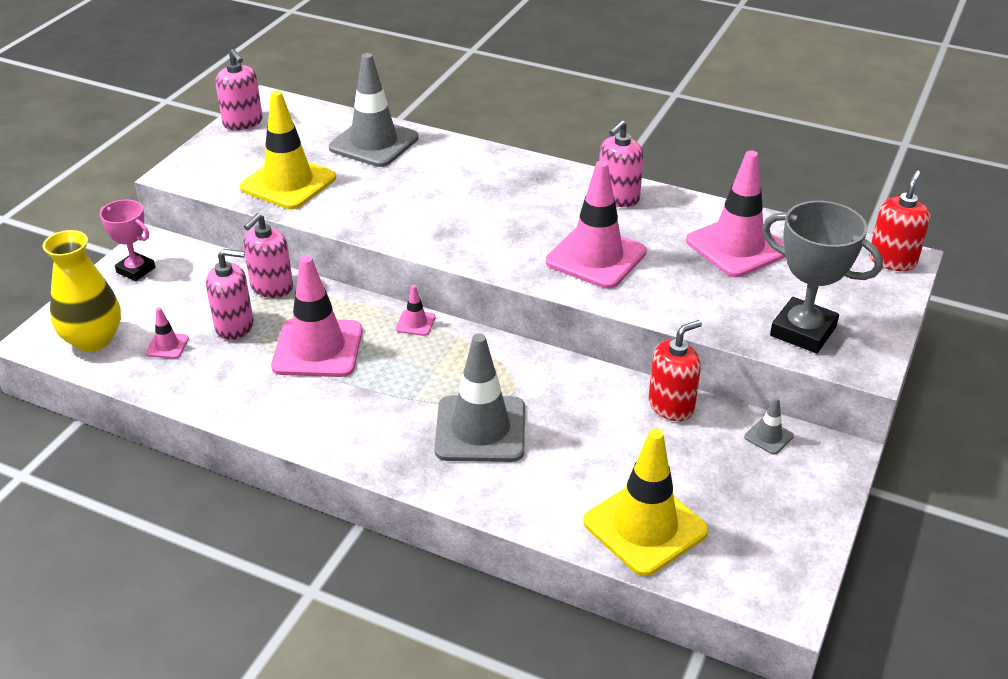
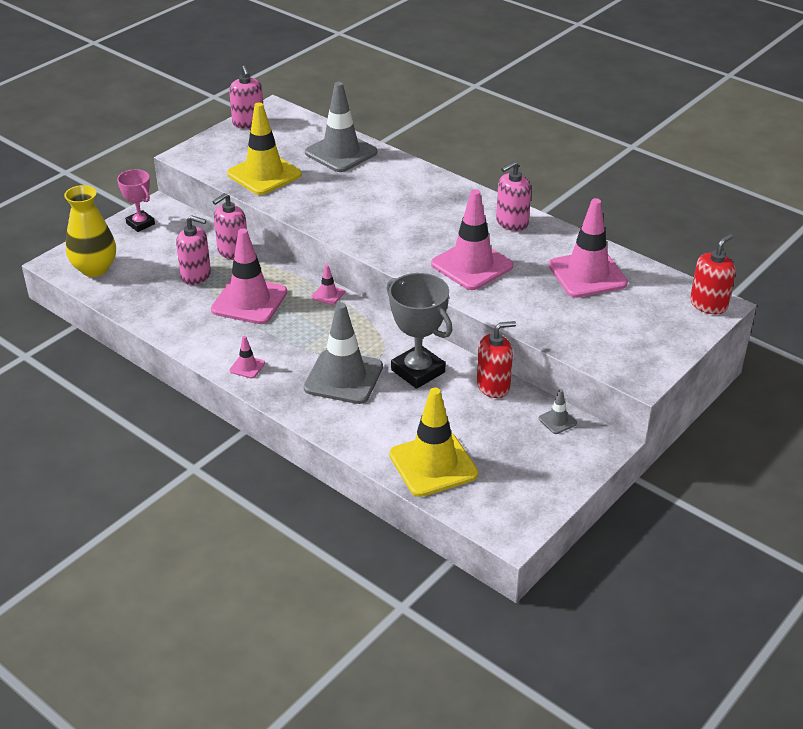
camera: 15 degrees right, 0 degrees up
(167, 346) = (144, 281): pink traffic cone -> pink traffic cone (247, 367)
(803, 331) = (605, 345): grey trophy -> grey trophy (418, 371)

